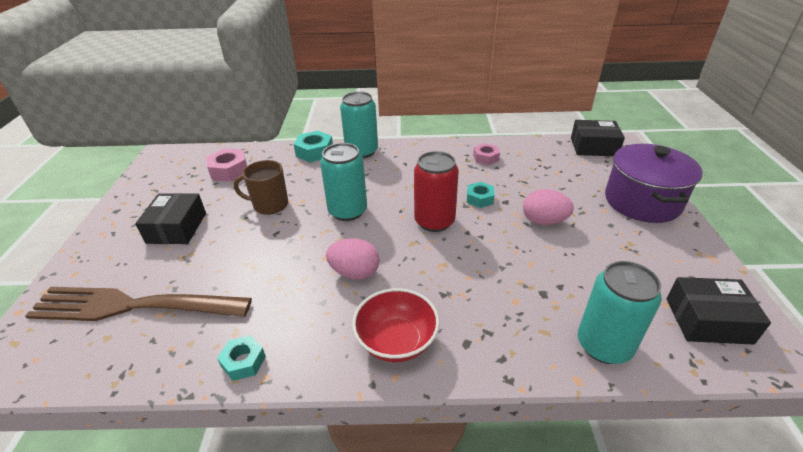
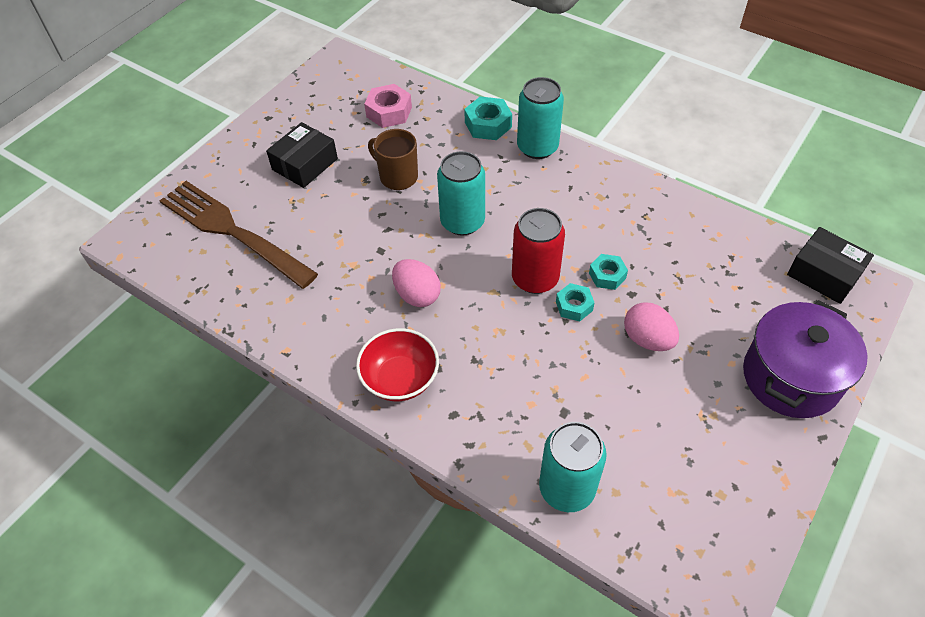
camera: 35 degrees right, 15 degrees up
(243, 362) = (279, 328): turquoise nut -> turquoise nut (574, 306)
(485, 158) = (668, 224): pink nut -> none
(708, 320) = (693, 530): black box -> none

